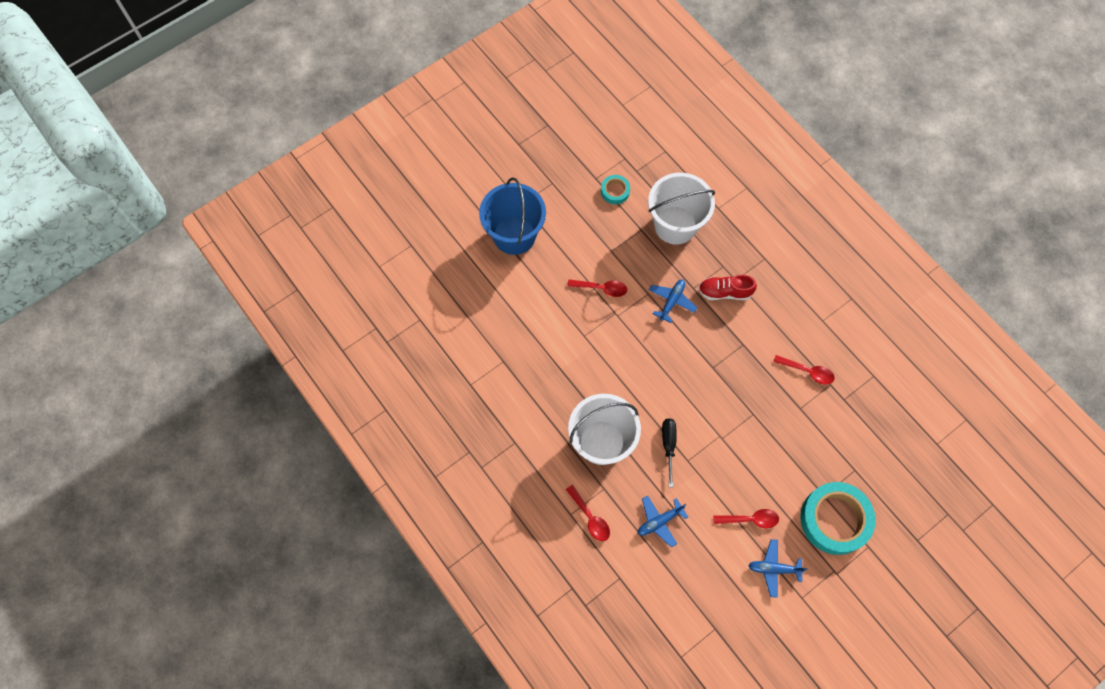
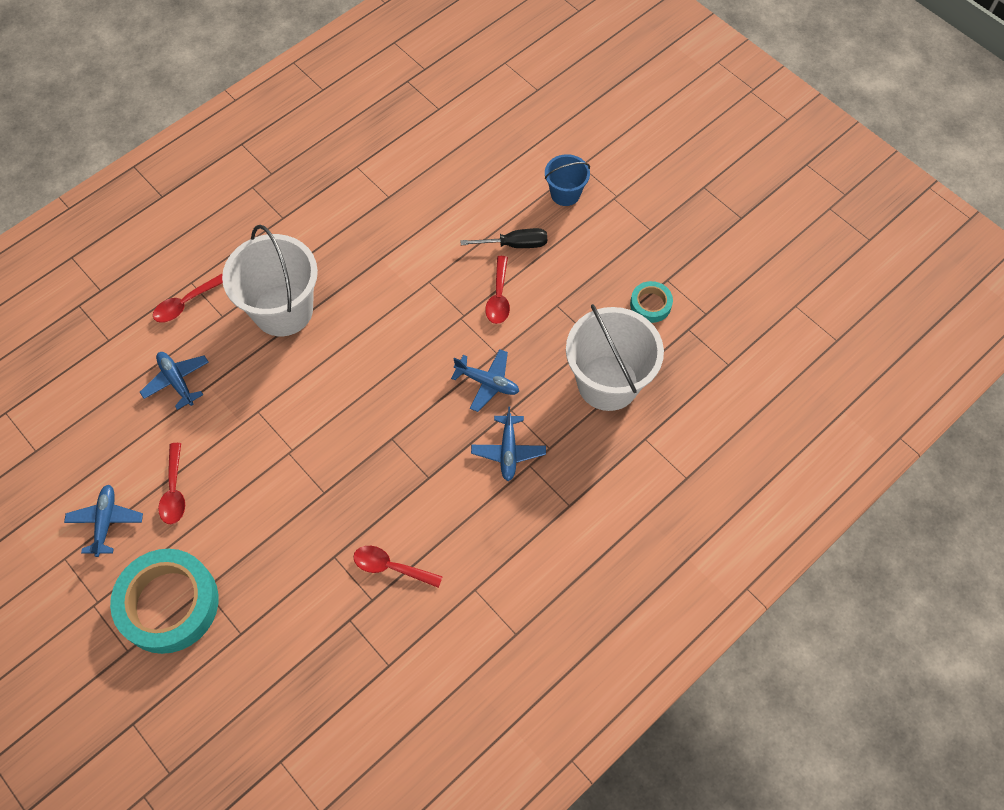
camera: 85 degrees right, 5 degrees down
(514, 235) = (565, 193): blue bucket -> blue bucket, size x0.52
(668, 446) = (278, 387): black screwdriver -> black screwdriver (514, 244)
(724, 292) = (508, 451): red shoe -> blue plane
(807, 371) = (391, 567): red spoon -> red spoon turned 90 degrees clockwise

